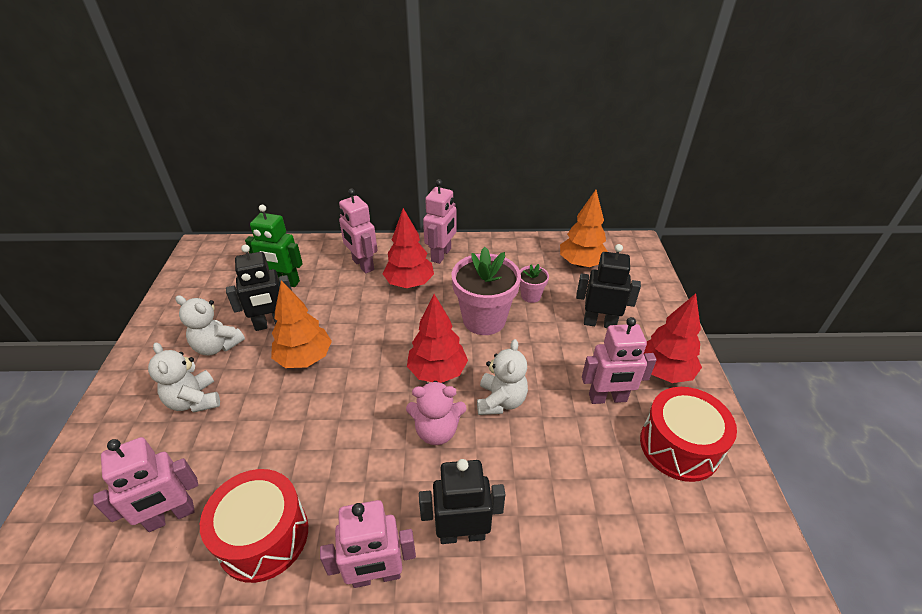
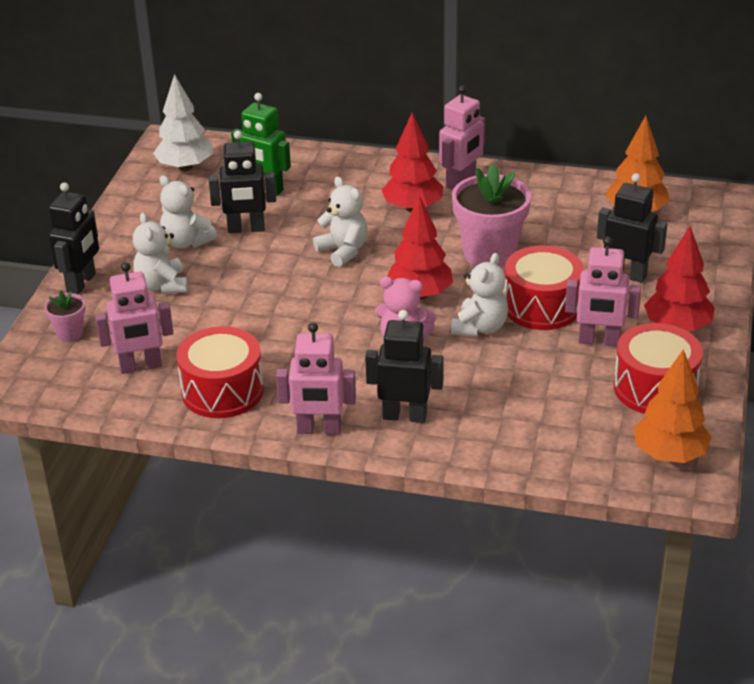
camera: 15 degrees right, 5 degrees down
(112, 411) = (81, 283): none -> black robot
(214, 270) = (185, 167): none -> white tree
(304, 358) = (278, 264): orange tree -> orange tree (669, 455)
(360, 335) = (343, 251): none -> white teddy bear
(362, 265) = (361, 182): pink robot -> none
(531, 296) = (555, 238): pink flower pot -> pink flower pot (70, 333)
(545, 367) = (542, 306): none -> red drum

